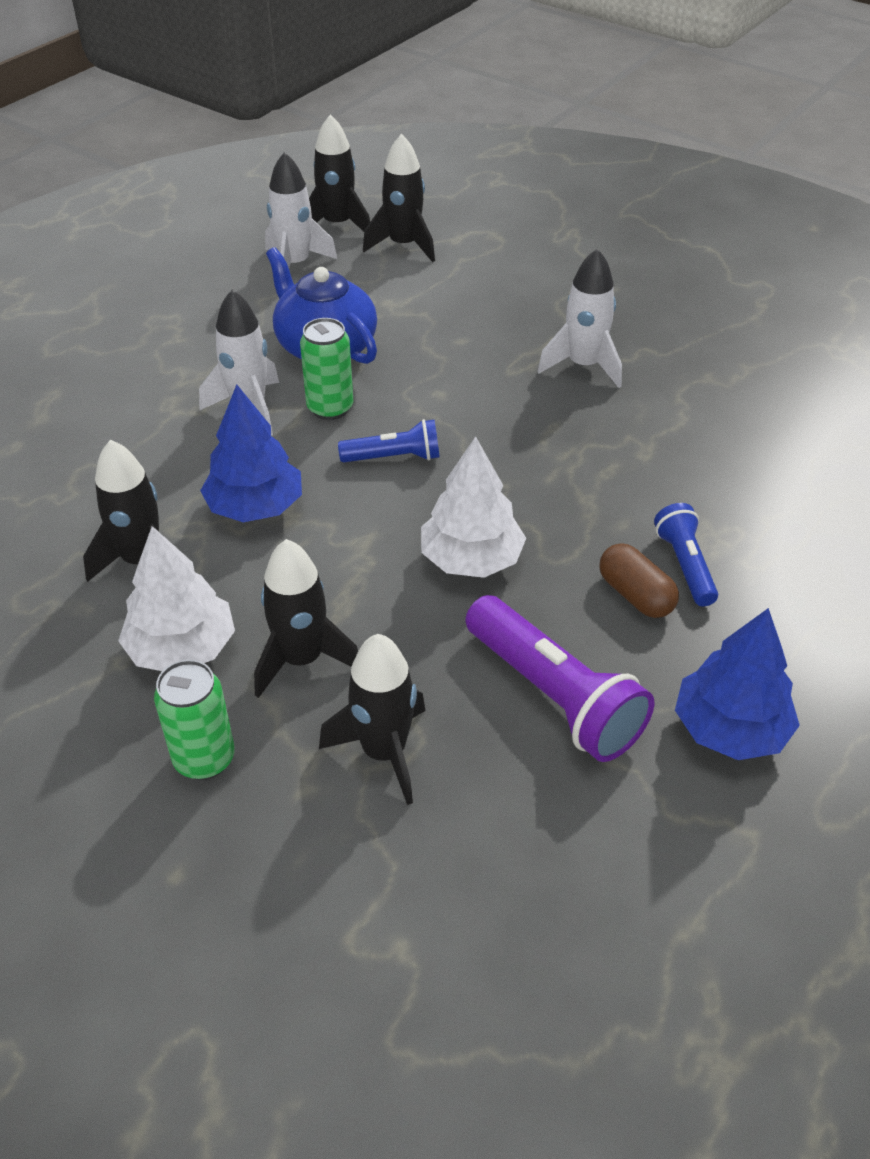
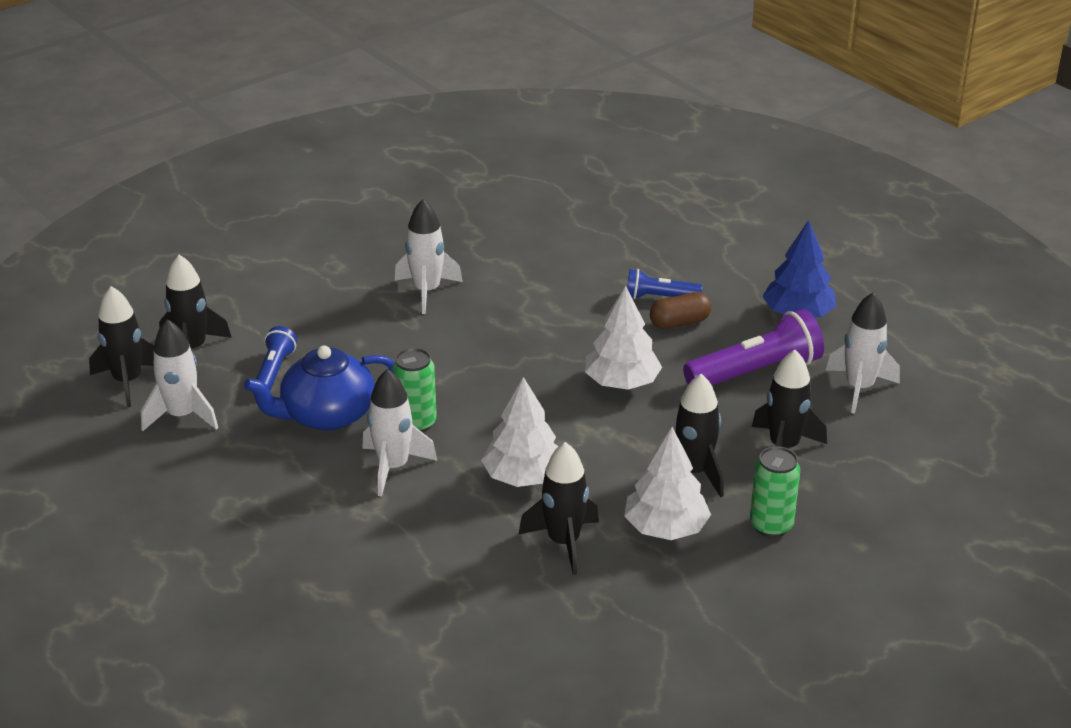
camera: 75 degrees left, 10 degrees down
(255, 507) = (524, 477): blue tree -> white tree
(394, 457) = (495, 400): blue flashlight -> blue flashlight (274, 371)
(567, 833) = (859, 388): none -> white rocket

